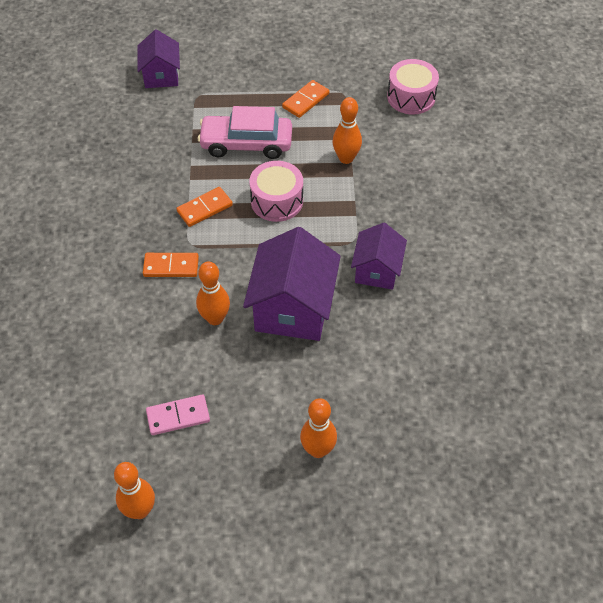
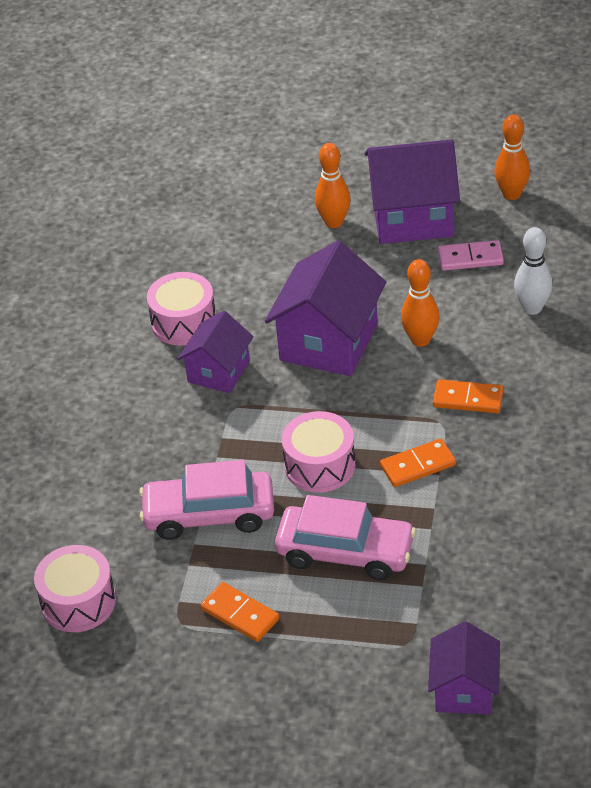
camera: 165 degrees left, 10 degrees down
(119, 362) = (532, 308): none -> white bowling pin
(240, 465) = (412, 217): none -> purple house
(306, 101) = (240, 614): orange domino -> orange domino turned 75 degrees clockwise
(346, 158) = (209, 515): orange bowling pin -> pink car
(423, 315) = (184, 322): none -> pink drum

